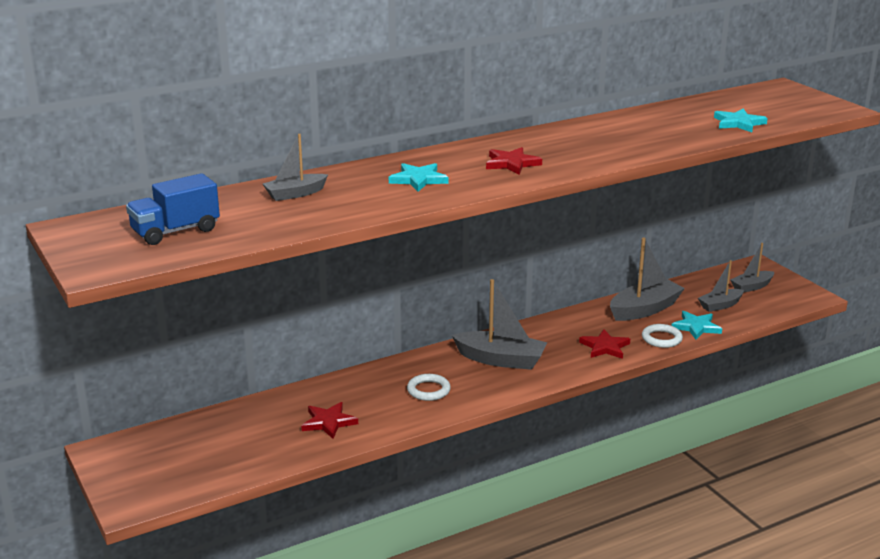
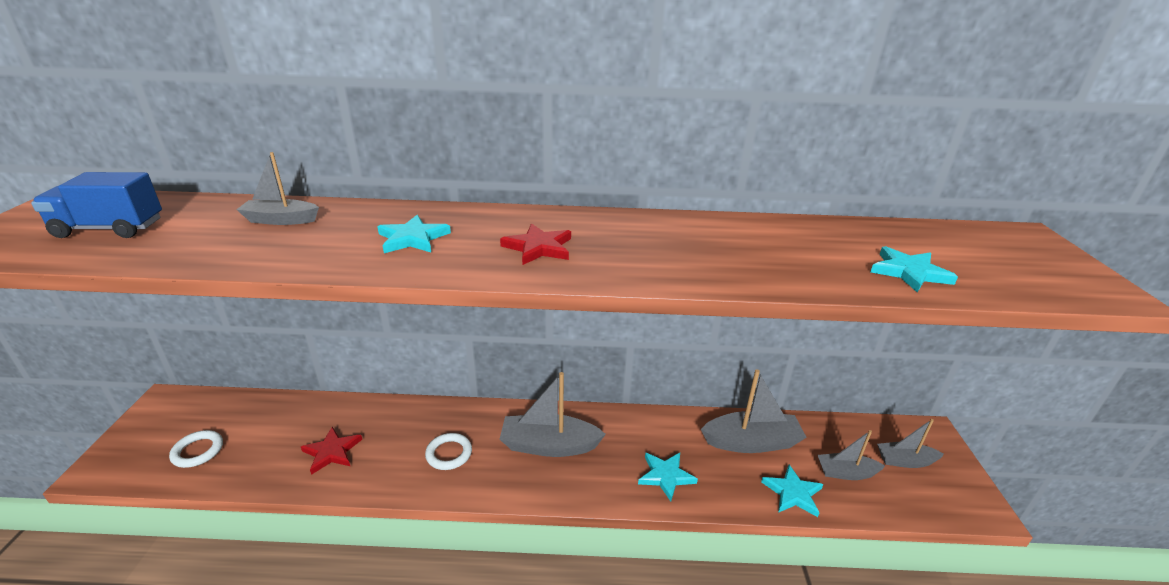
camera: 30 degrees right, 5 degrees up
(501, 360) = (549, 445): grey boat -> grey boat turned 135 degrees clockwise
(605, 347) = (666, 476): red star -> turquoise star
(661, 339) = (738, 492): white ring -> white ring (198, 451)

